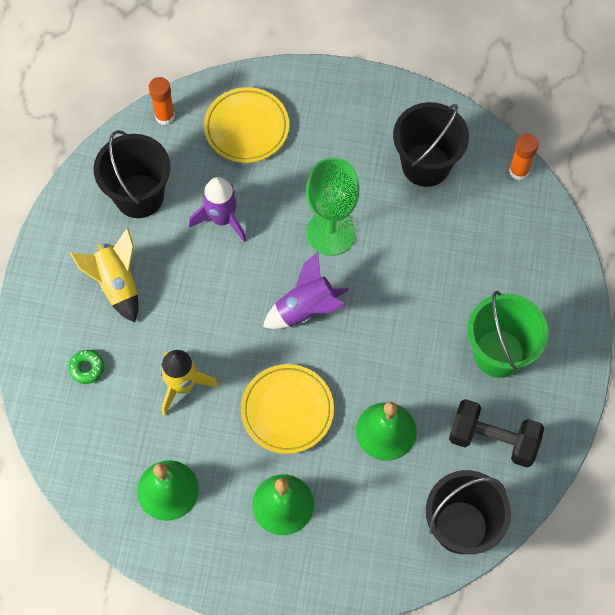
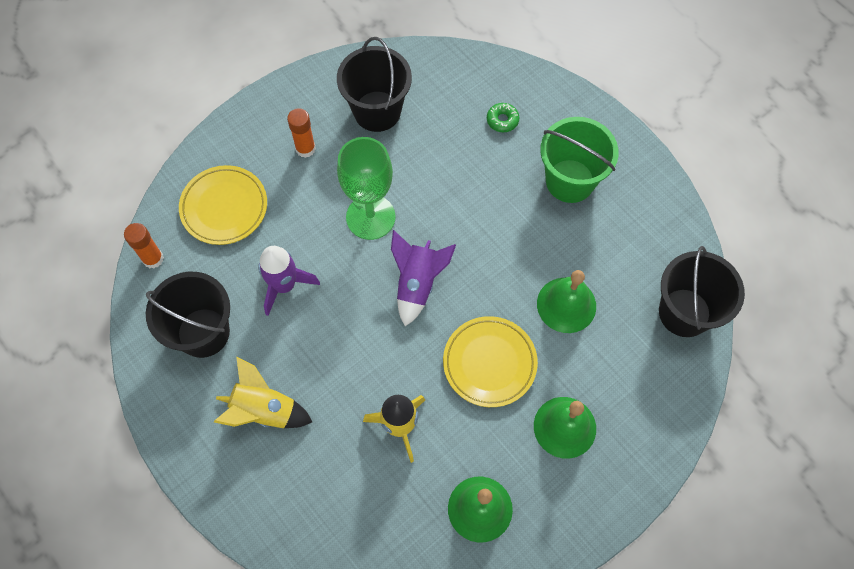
camera: 50 degrees left, 0 degrees up
(87, 368) = (317, 493): green donut -> green donut (502, 120)
(493, 440) = (634, 237): black dumbbell -> none
(519, 171) = (440, 57): orange glue stick -> orange glue stick (305, 149)

